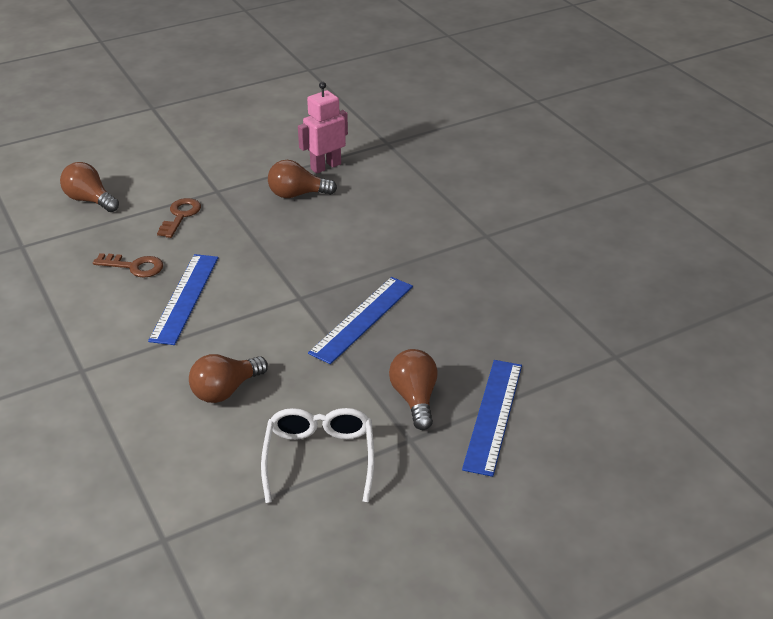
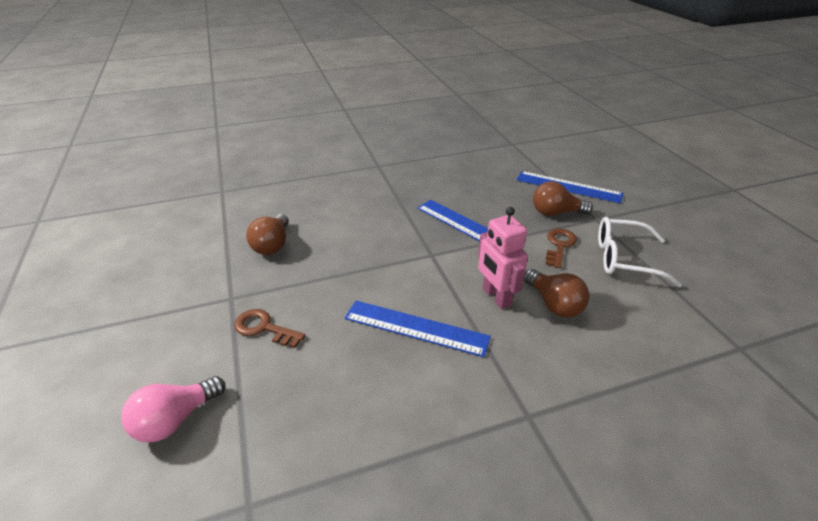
camera: 80 degrees left, 0 degrees up
(90, 200) = (175, 419): brown light bulb -> pink light bulb
(134, 266) = (347, 370): brown key -> brown key (559, 245)
(325, 166) = (236, 225): pink robot -> pink robot (496, 297)

